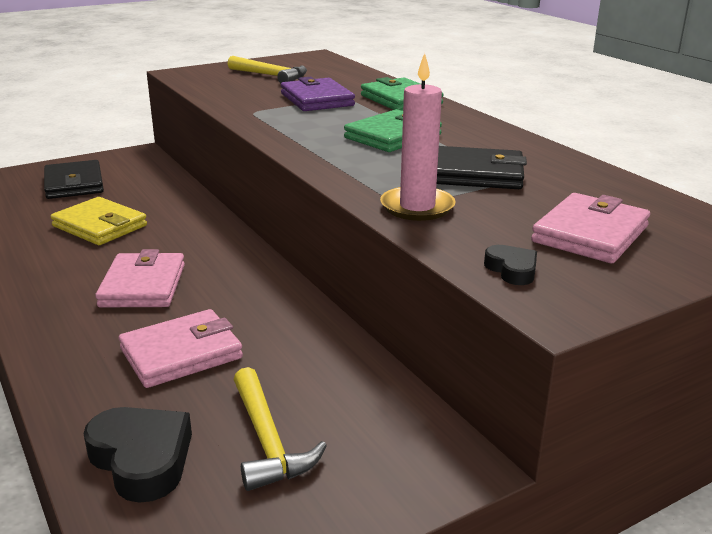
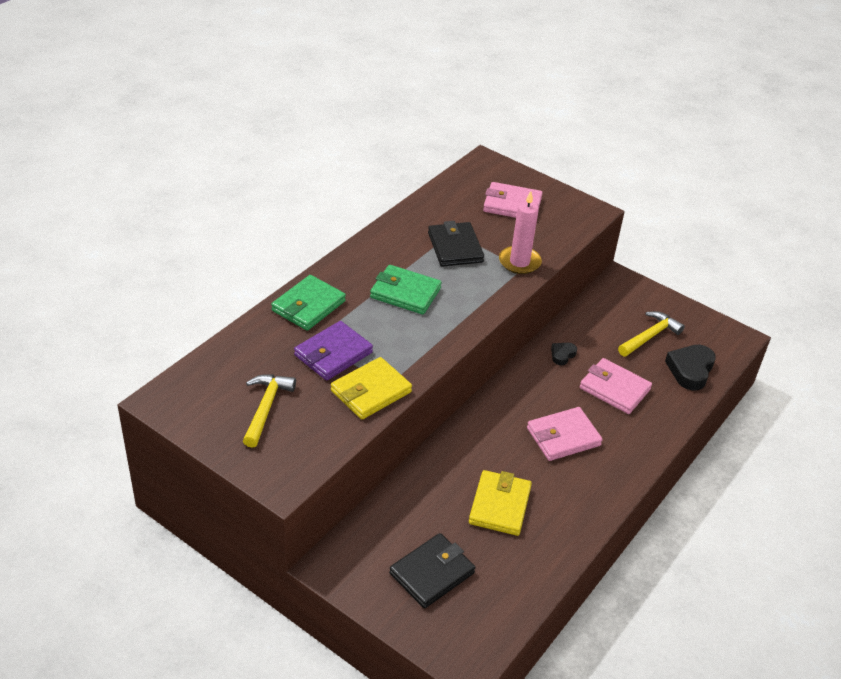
camera: 115 degrees left, 15 degrees up
(247, 105) = (371, 391): none -> yellow wallet
(512, 270) = (567, 224): black heart -> black heart (562, 355)

